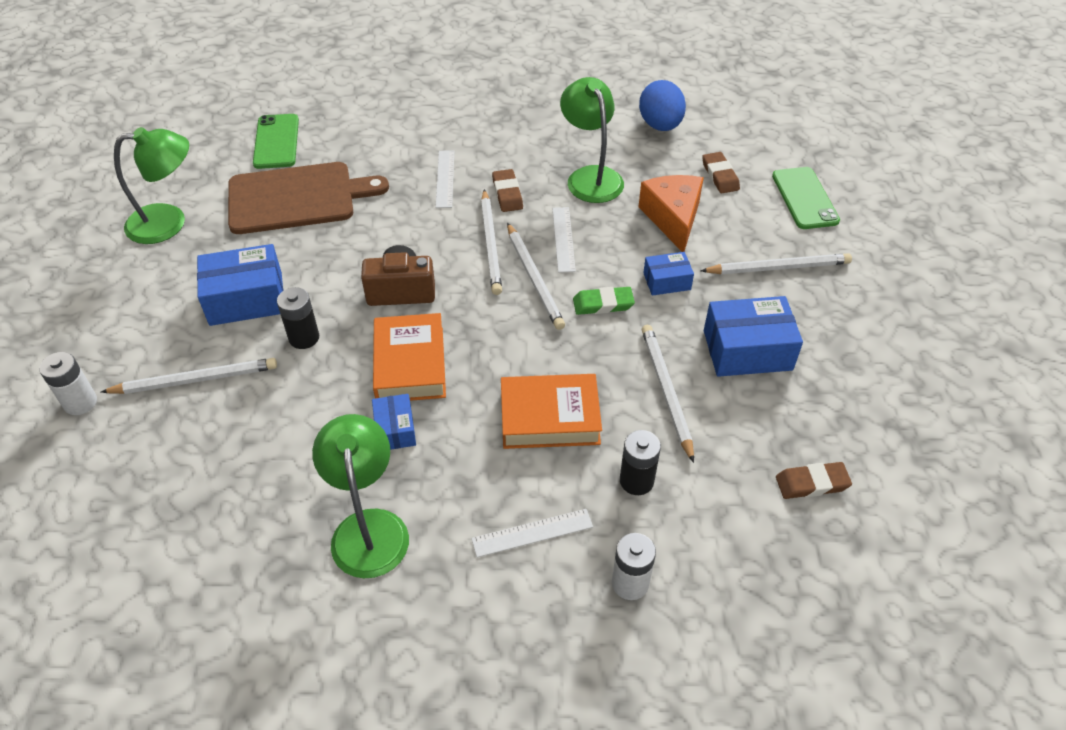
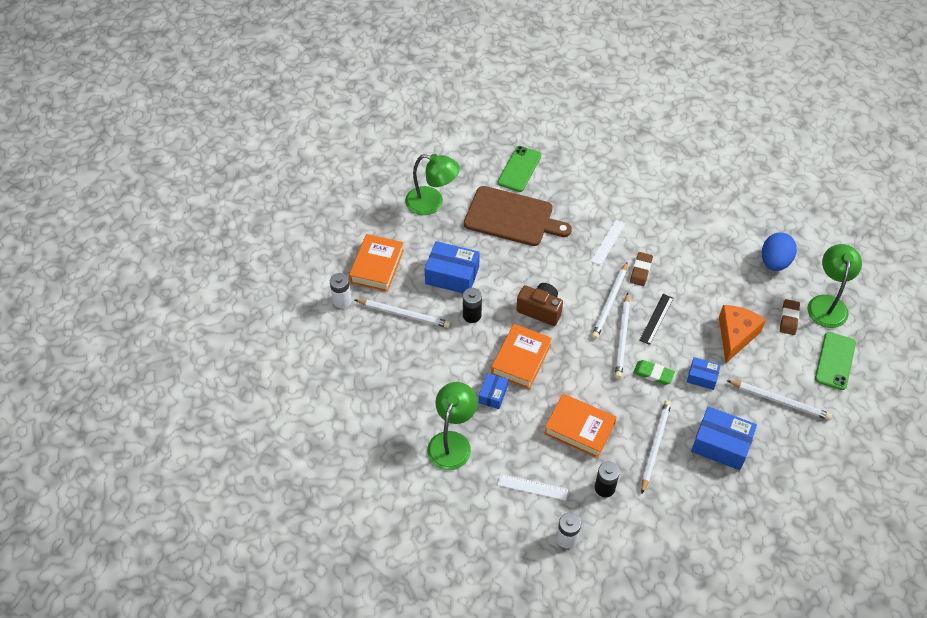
camera: 30 degrees right, 5 degrees up
(119, 333) = (377, 266): none -> orange book
(563, 239) = (656, 319): white ruler -> black ruler
(590, 177) = (701, 281): green lamp -> green lamp (827, 304)
(812, 483) = (701, 539): brown eraser -> none

